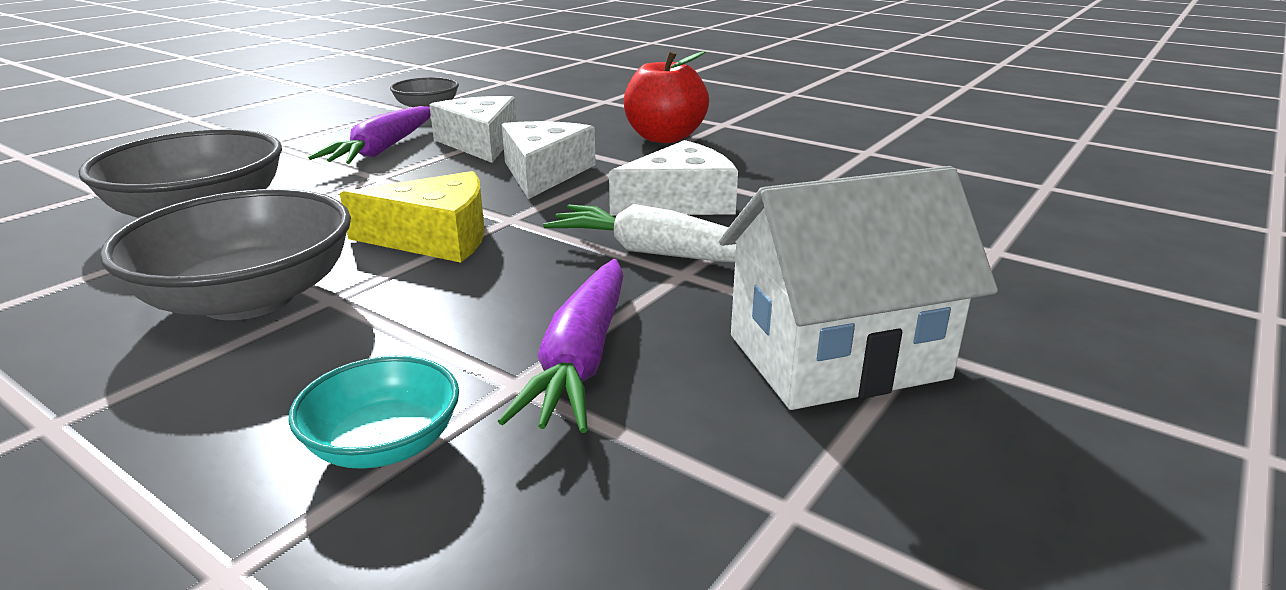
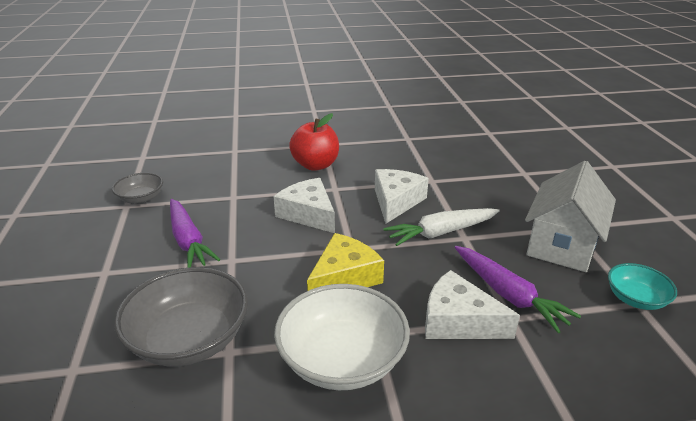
camera: 45 degrees left, 5 degrees up
(249, 298) = (342, 360): grey bowl -> white bowl
(384, 444) = (526, 369): turquoise bowl -> turquoise bowl (635, 299)
(480, 143) = (233, 210): white cheese -> white cheese (458, 321)

